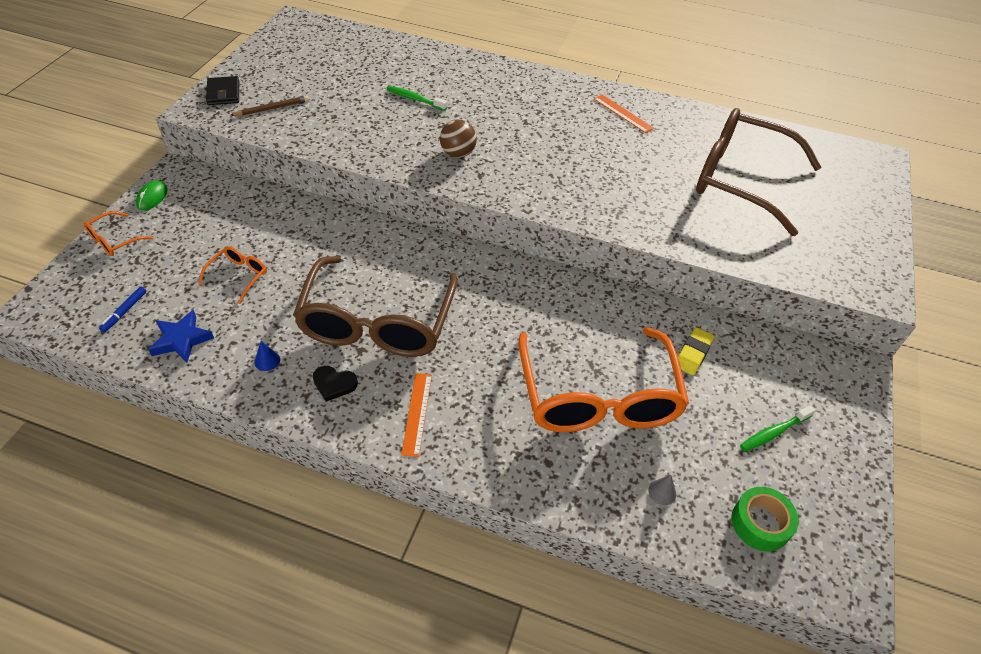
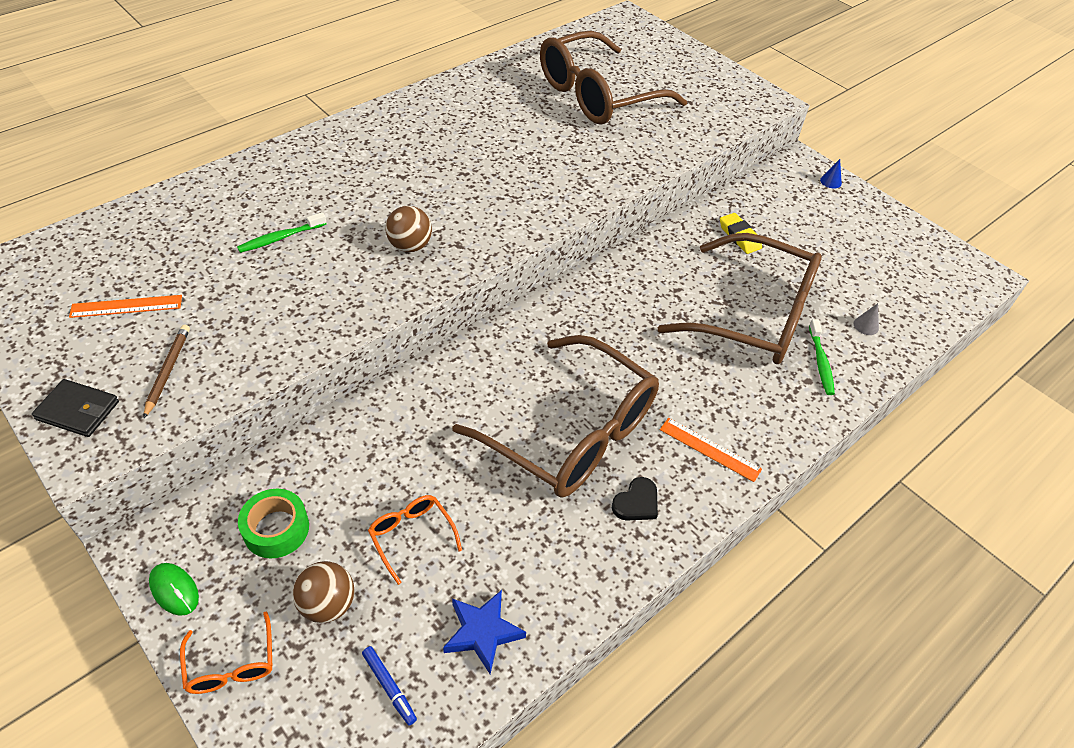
camera: 60 degrees left, 0 degrees up
(170, 261) = (328, 604): none -> brown ball
(267, 360) = (569, 553): blue cone -> blue cone (830, 181)
(598, 397) = (755, 316): orange glasses -> brown glasses
(623, 113) = (448, 110): orange ruler -> orange ruler (126, 306)
(760, 523) = (914, 287): green tape -> green tape (276, 529)
(773, 432) = (838, 236): green toothbrush -> green toothbrush (820, 362)

